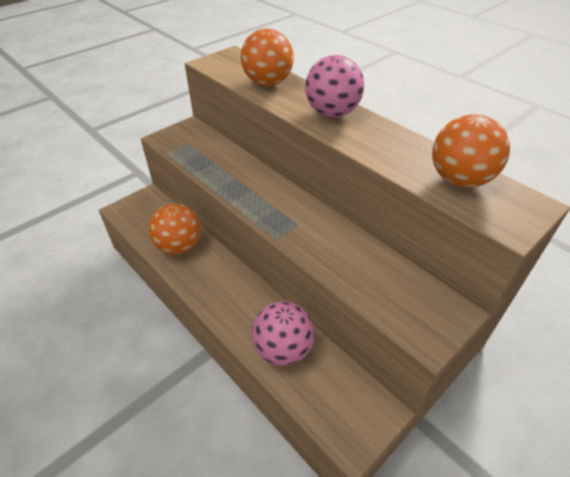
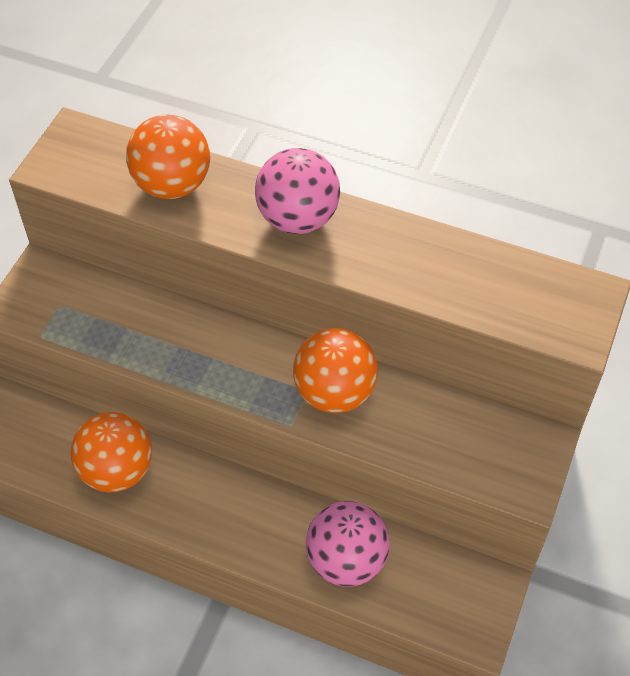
camera: 25 degrees left, 10 degrees up
(459, 179) = (503, 284): orange ball -> orange ball (334, 392)

